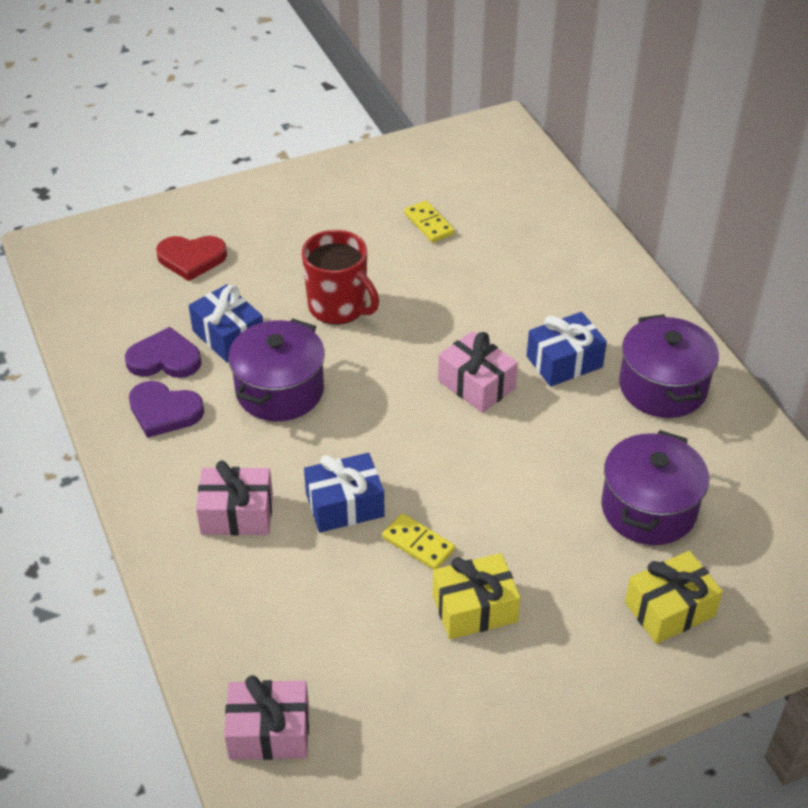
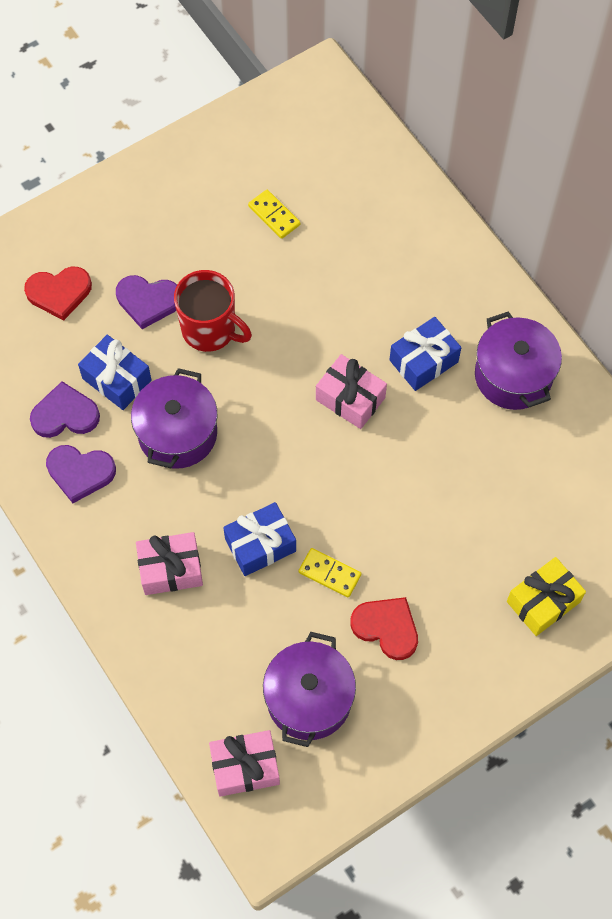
camera: 10 degrees left, 20 degrees up
(280, 276) = (148, 301): none -> purple heart
(474, 608) = (386, 628): yellow gift -> red heart
(648, 509) = (515, 506): purple pot -> purple pot (309, 698)

